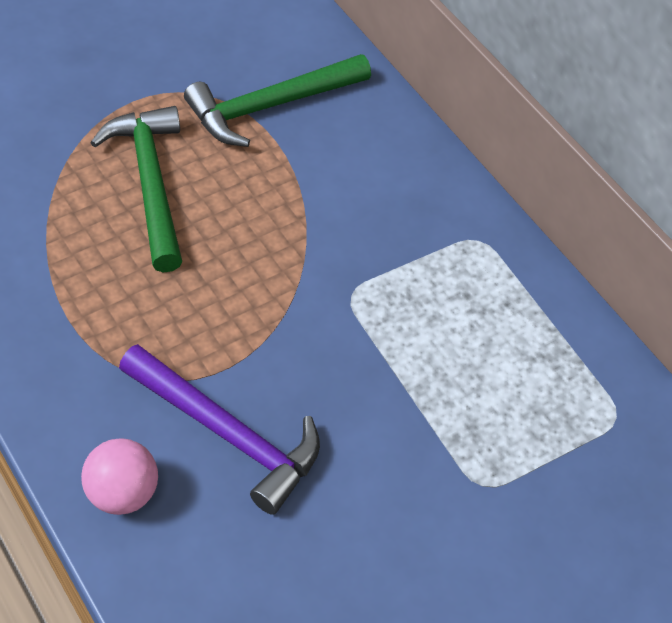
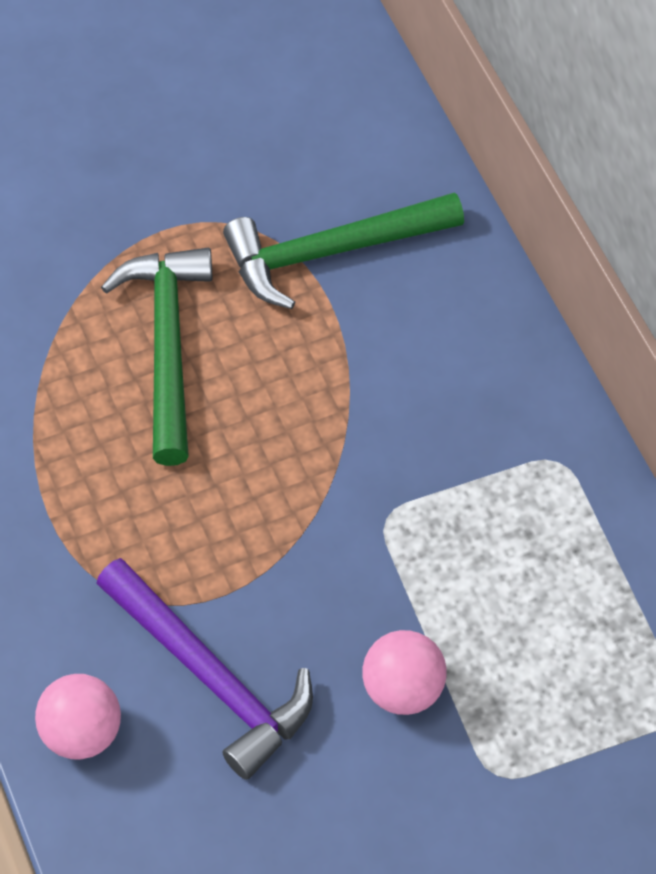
camera: 15 degrees right, 5 degrees up
(391, 425) = (403, 689): none -> pink ball

